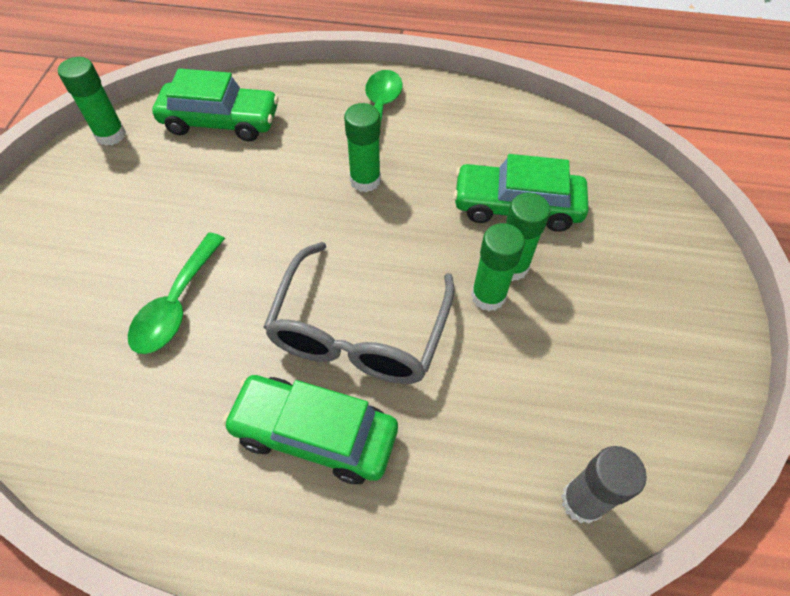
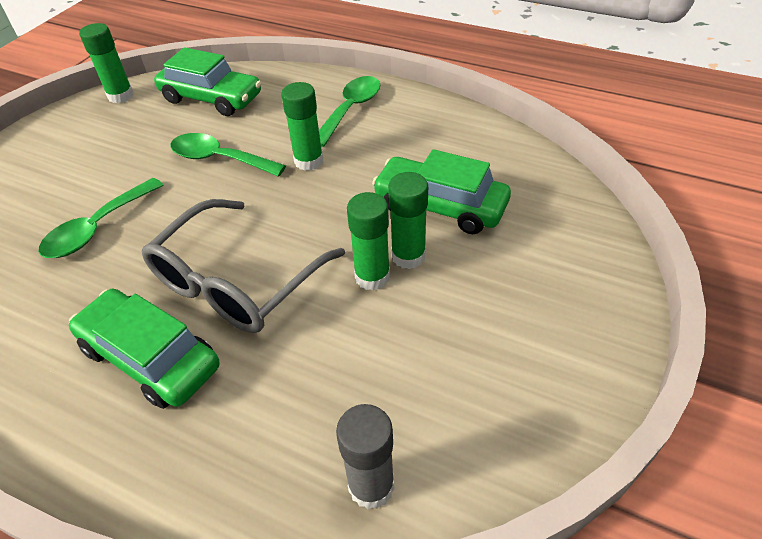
camera: 20 degrees right, 10 degrees down
(268, 195) = (219, 159): none -> green spoon

